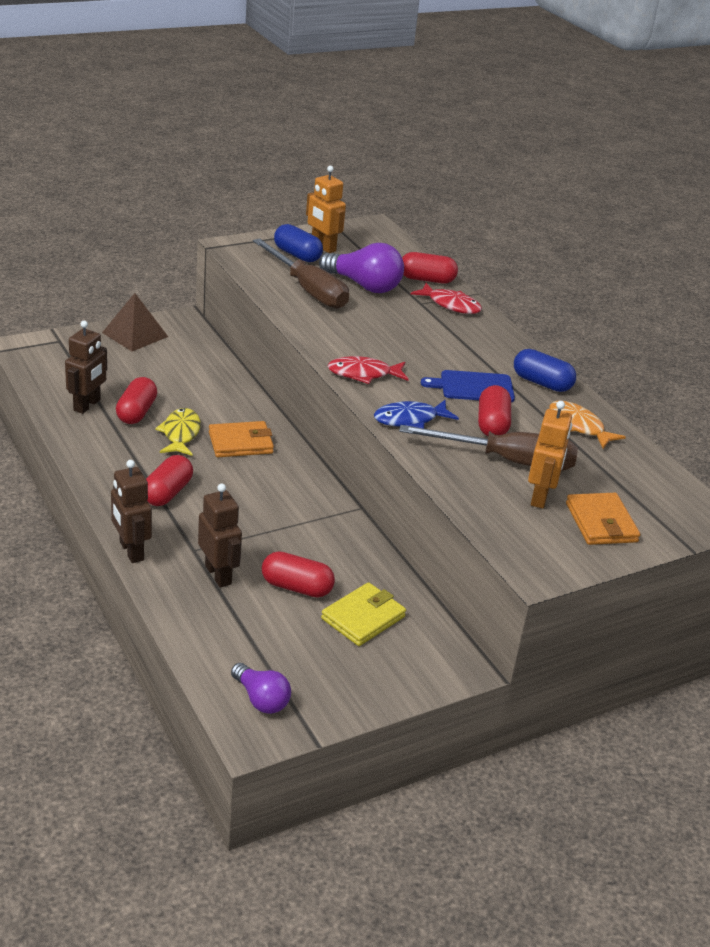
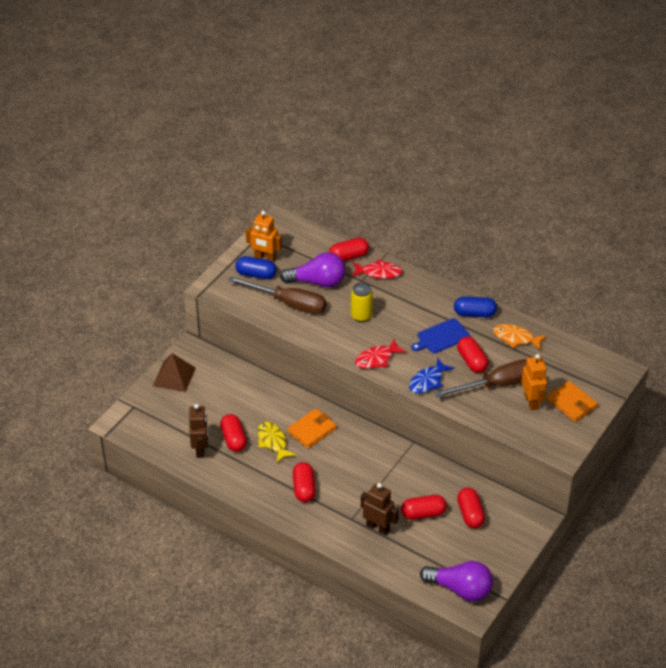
camera: 25 degrees left, 10 degrees up
(131, 551) = (320, 538): brown robot -> none
(261, 699) = (460, 589): purple light bulb -> purple light bulb, size x1.65
(363, 618) = (470, 514): yellow wallet -> red capsule
(386, 331) = (361, 316): none -> yellow can

